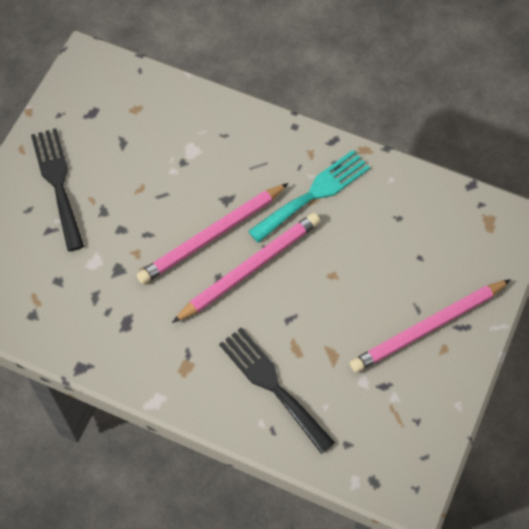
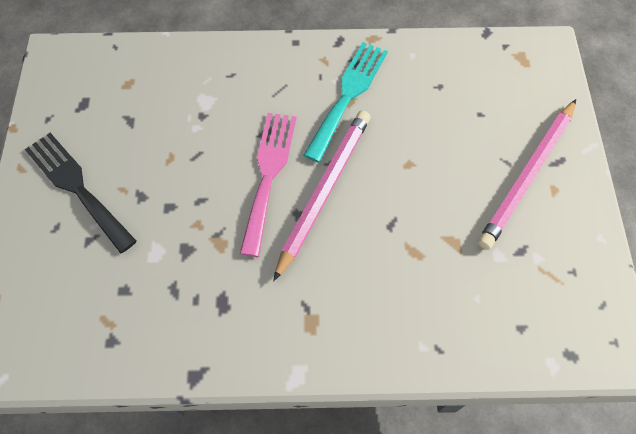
camera: 25 degrees left, 0 degrees up
(212, 235) = (268, 174): pink pencil -> pink fork
(272, 385) = (412, 300): black fork -> none

